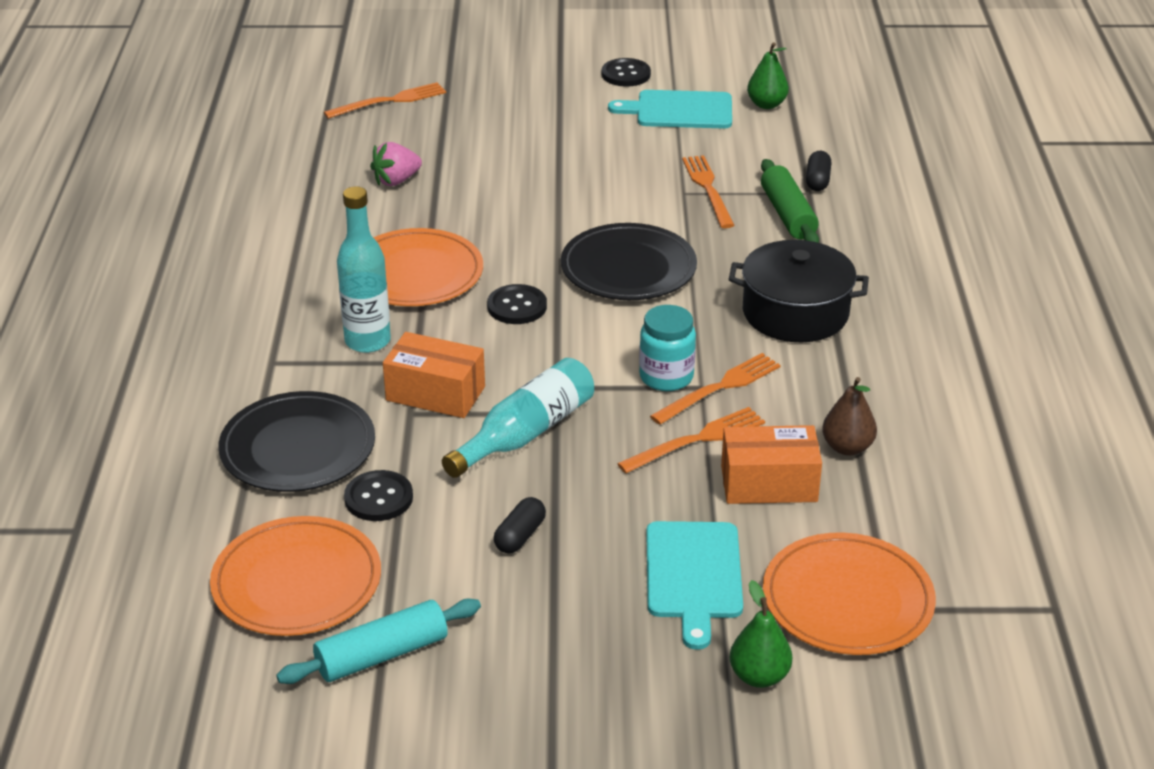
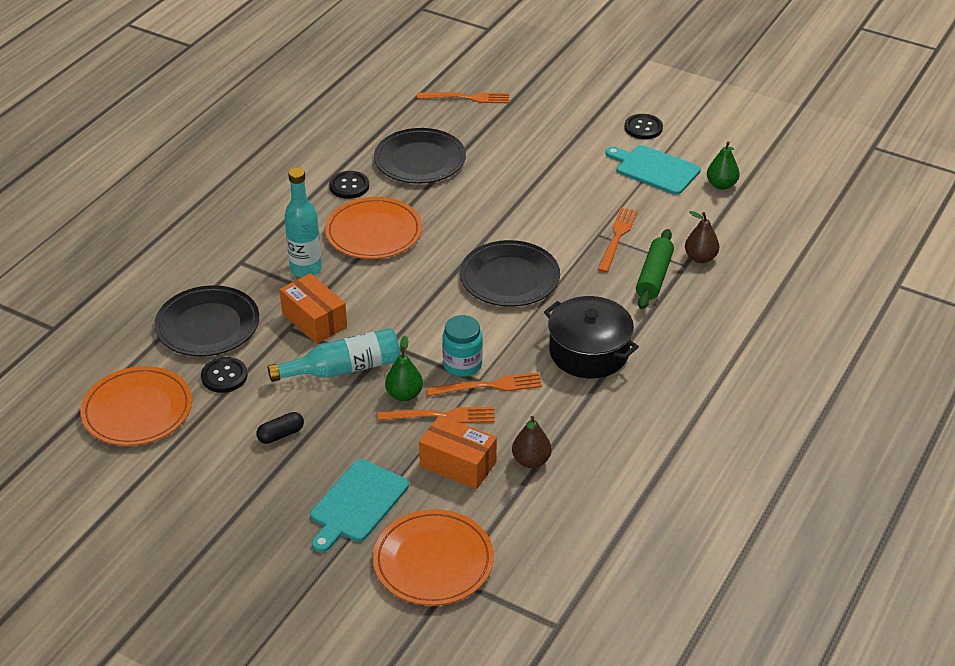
camera: 30 degrees right, 5 degrees up
(382, 655) = (144, 474): turquoise rolling pin -> none
(396, 181) = (420, 160): pink strawberry -> black plate
(517, 306) = (415, 279): black button -> black button (349, 186)
(759, 676) = (336, 584): green pear -> green pear (404, 394)
(817, 180) = (700, 258): black capsule -> brown pear

